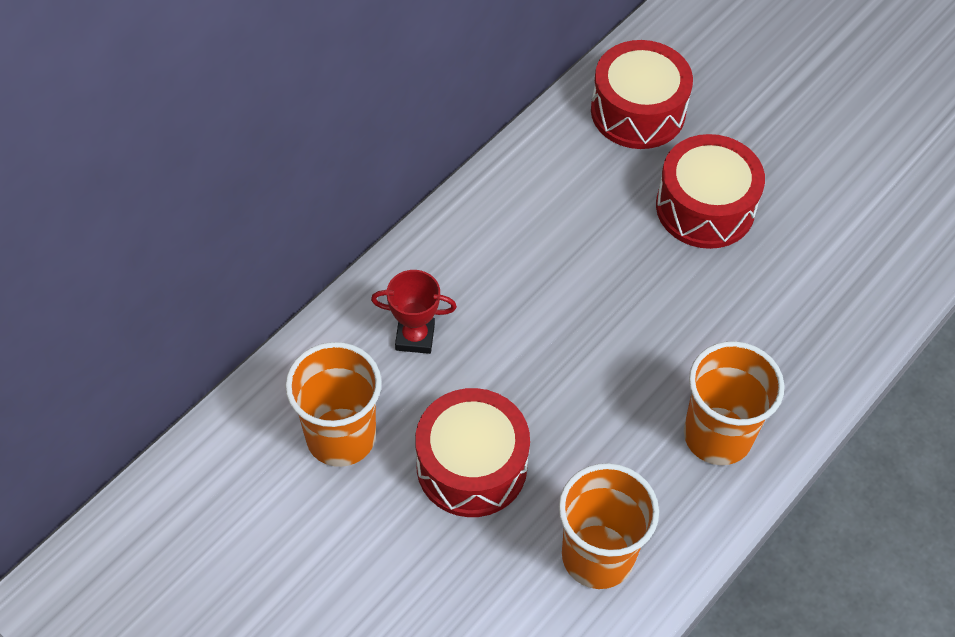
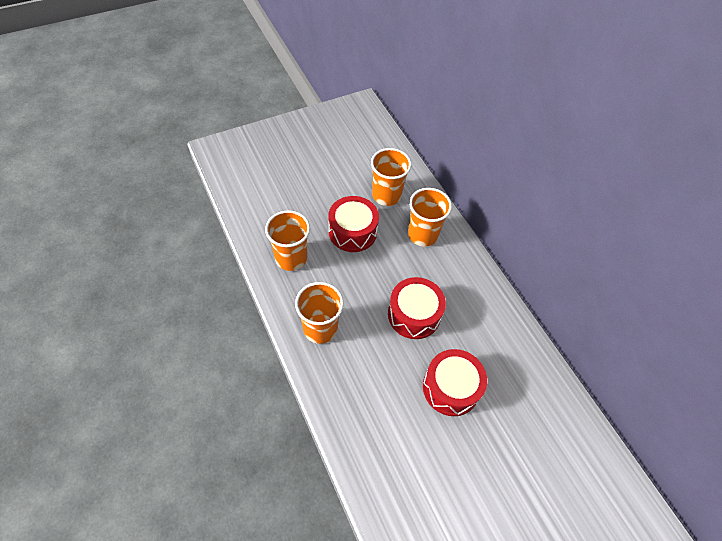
camera: 110 degrees right, 0 degrees up
(415, 337) = (422, 234): red trophy -> orange cup
(638, 111) = (527, 385): red drum -> red drum (414, 314)

